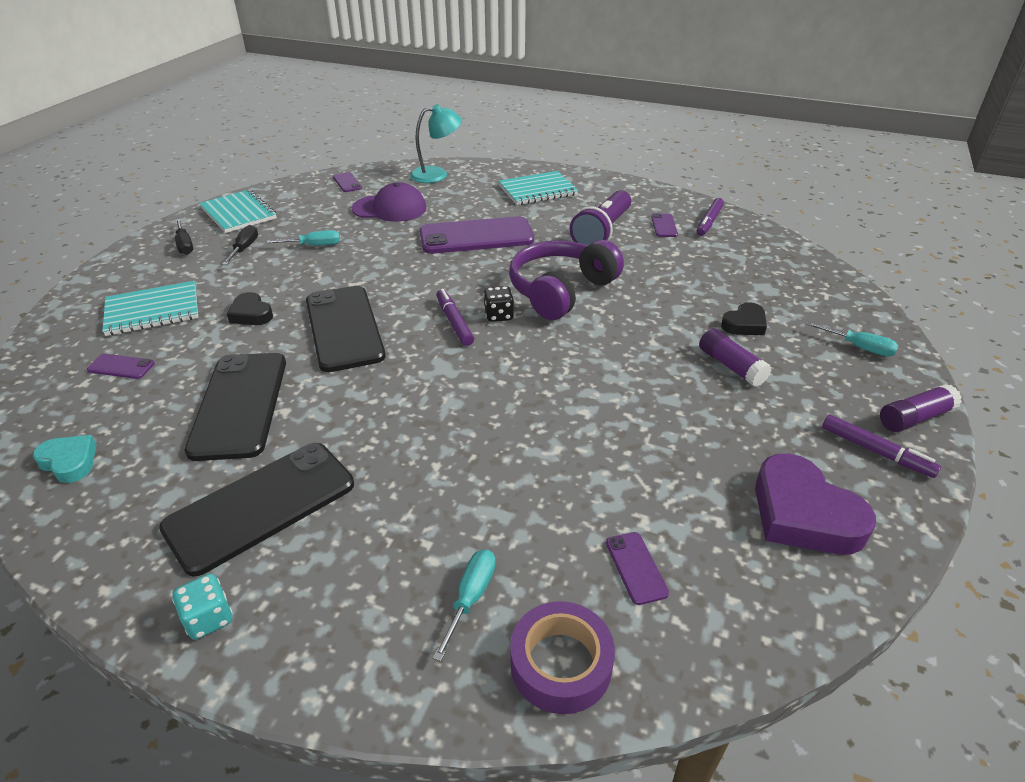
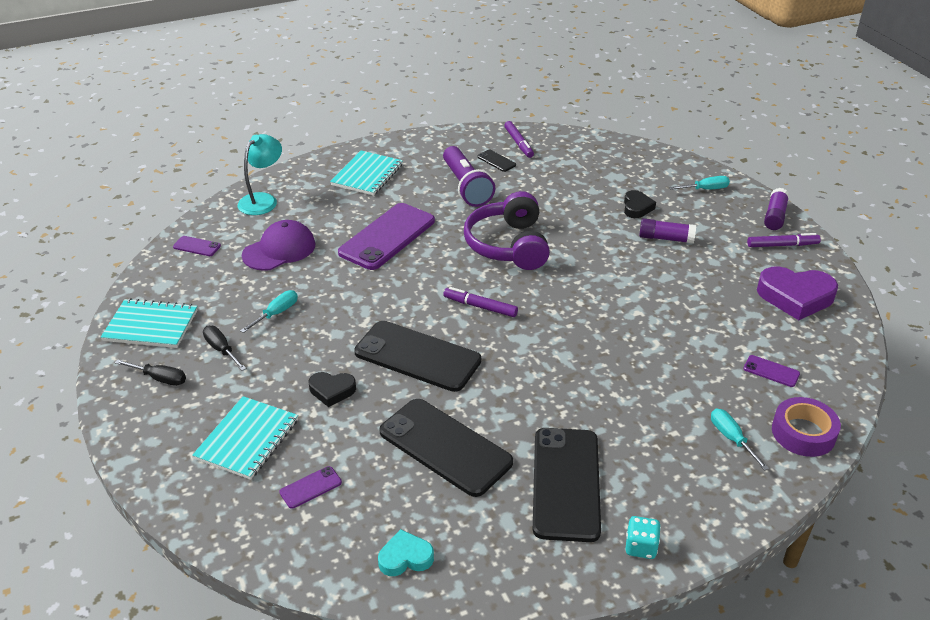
camera: 45 degrees left, 0 degrees up
(499, 315) = (499, 285): black dice -> none
(664, 226) = (496, 161): purple phone -> black phone

